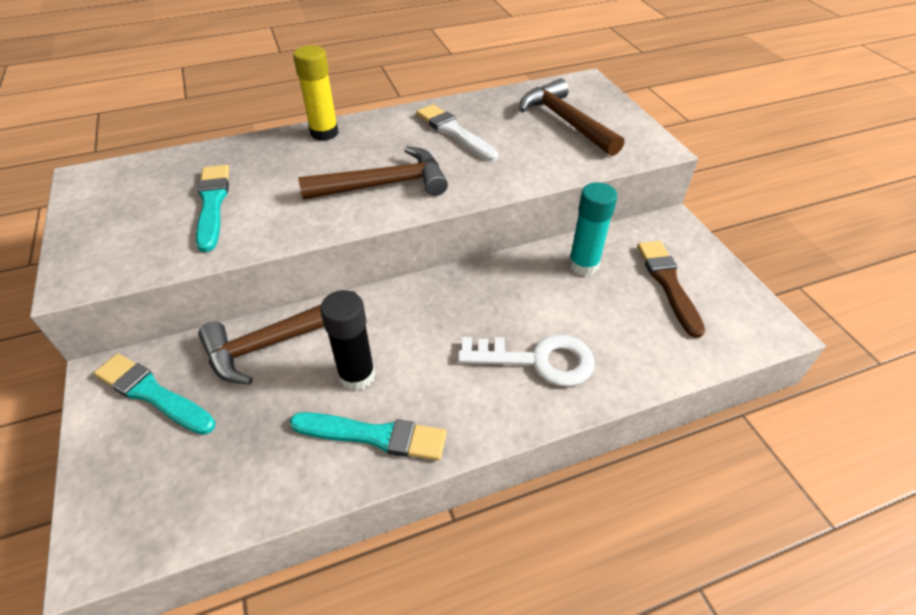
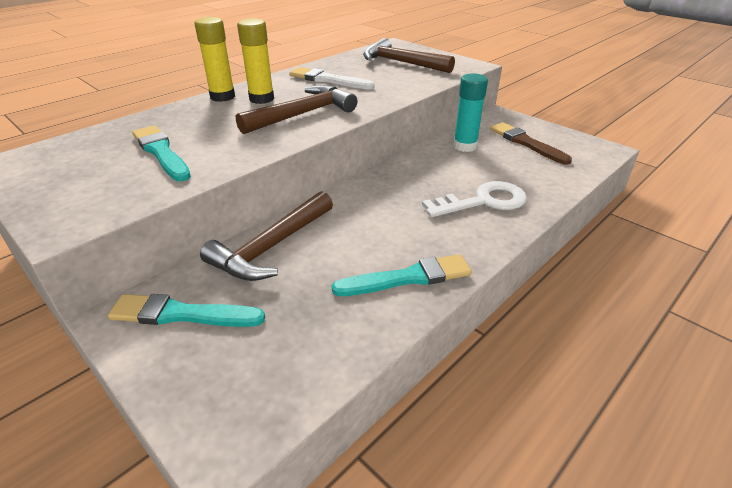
camera: 25 degrees left, 10 degrees down
(357, 375) = (360, 247): black glue stick -> none
(360, 147) = (261, 99): none -> yellow glue stick

